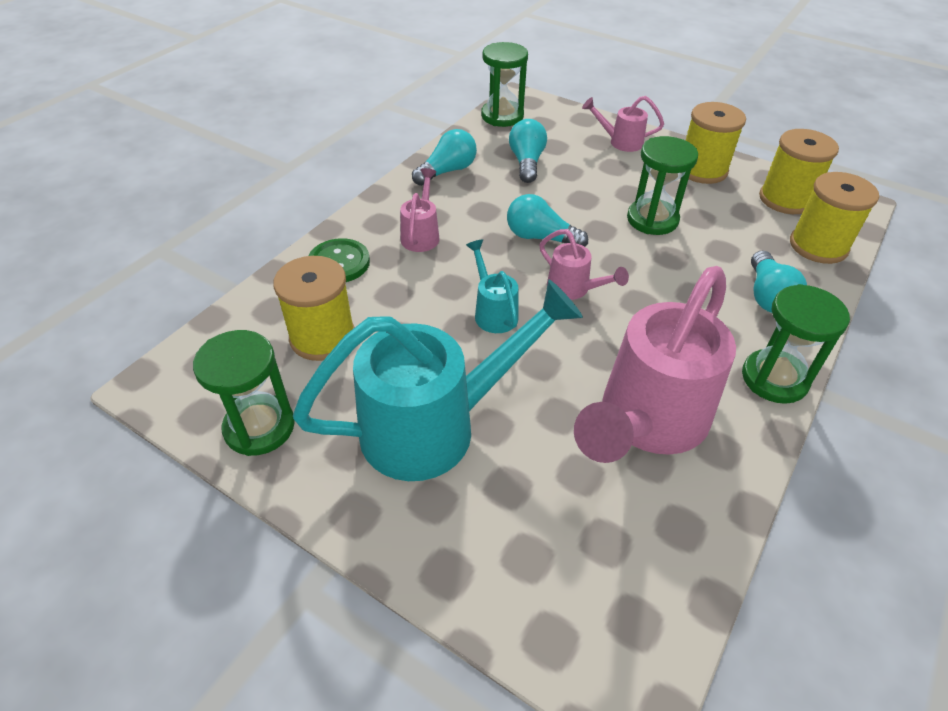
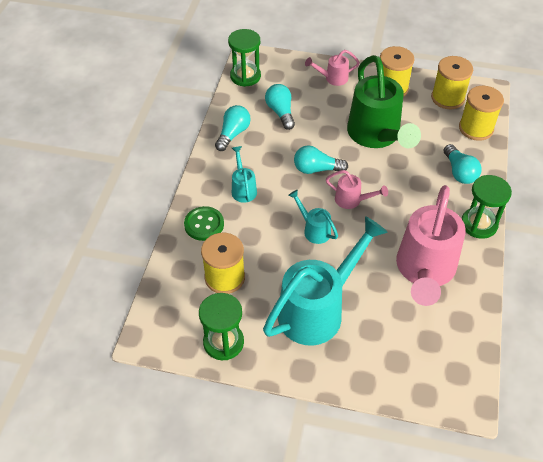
camera: 20 degrees left, 5 degrees up
(421, 234) = (243, 188): pink watering can -> turquoise watering can
(652, 219) = (376, 136): green hourglass -> green watering can

